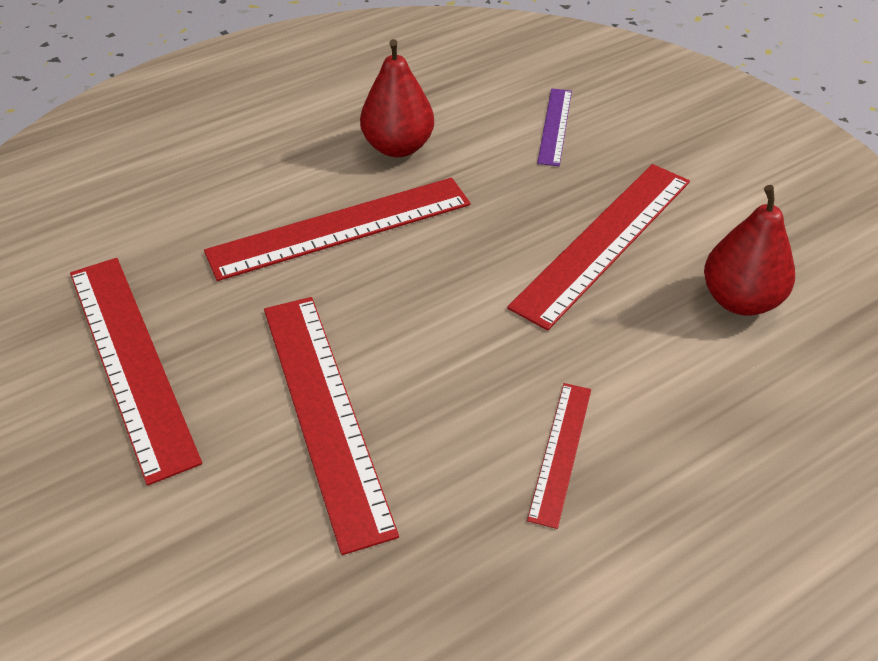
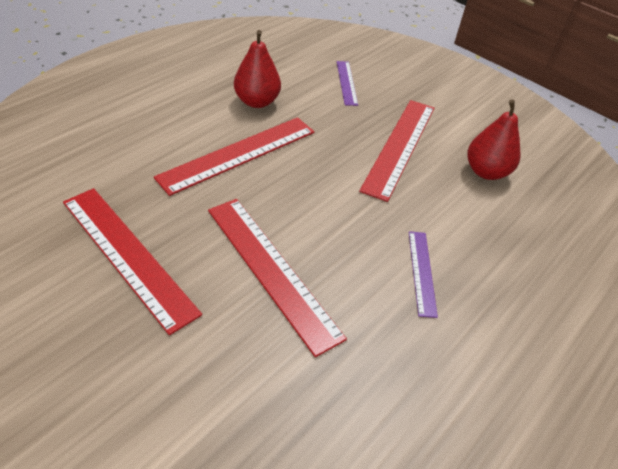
camera: 20 degrees left, 0 degrees up
(561, 452) = (422, 272): red ruler -> purple ruler

